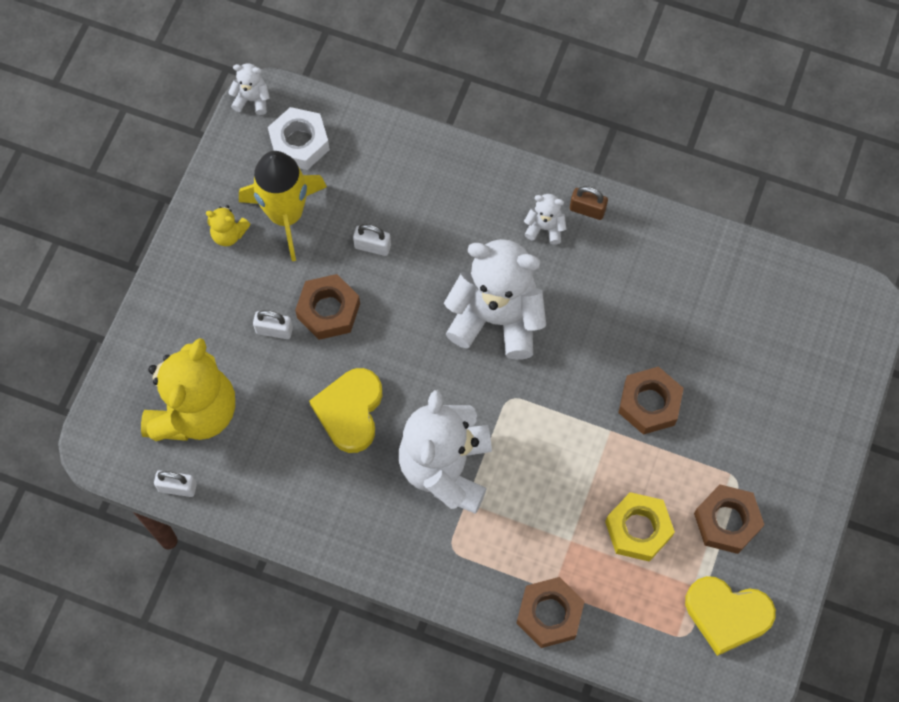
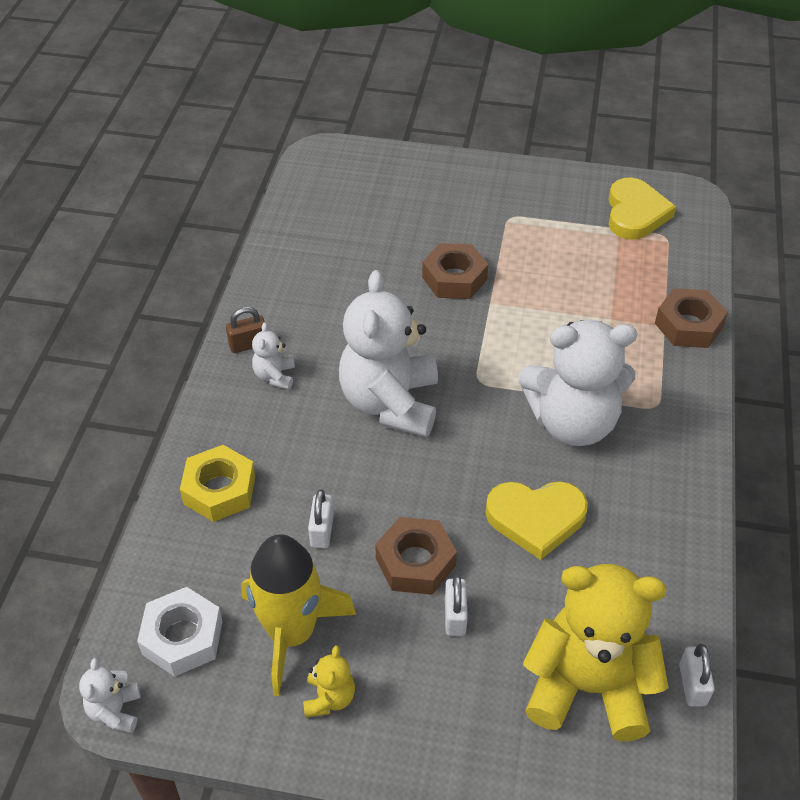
camera: 100 degrees left, 20 degrees down
(587, 209) = (248, 344): brown padlock -> brown padlock turned 60 degrees clockwise
(638, 529) = (581, 274): yellow nut -> yellow nut (219, 490)
(727, 521) = (551, 220): brown nut -> none

